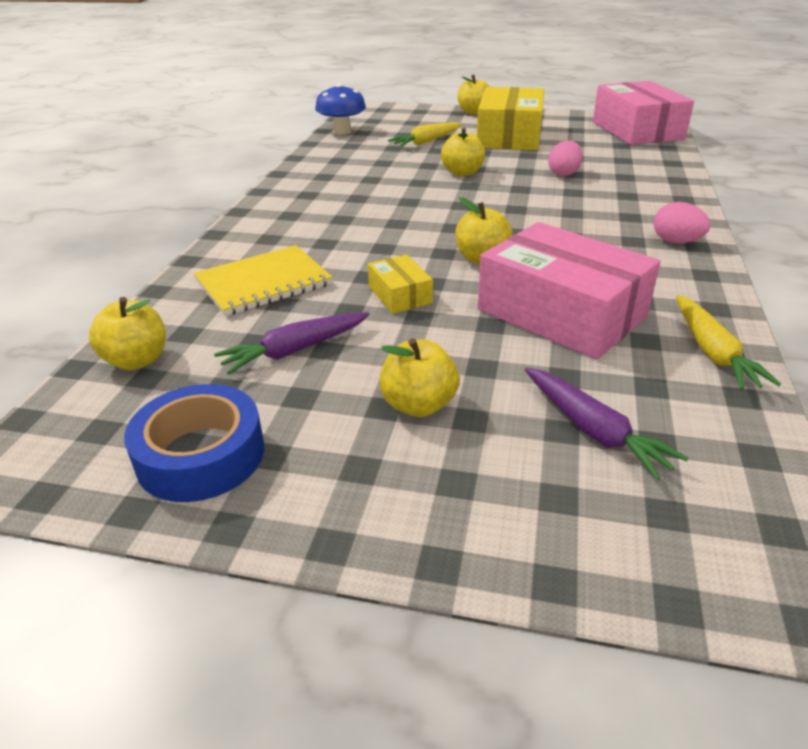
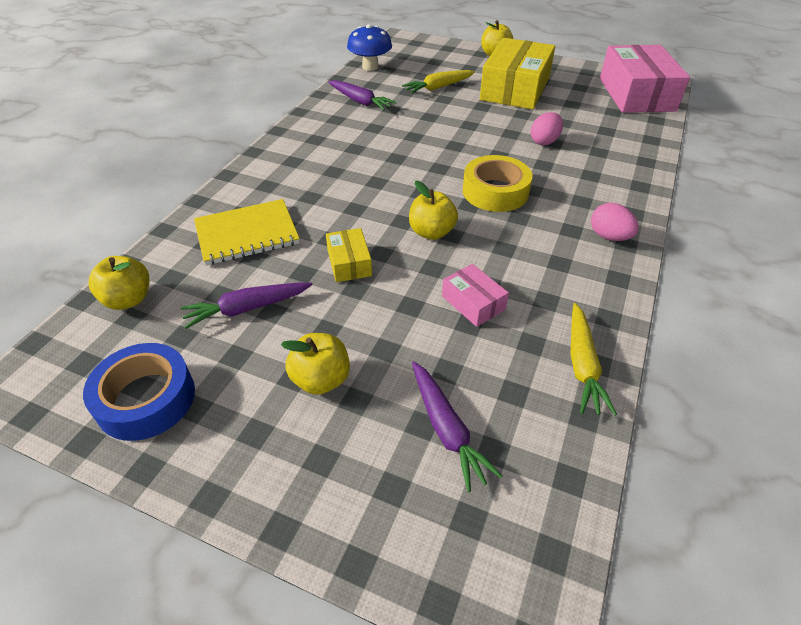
camera: 10 degrees right, 10 degrees up
(344, 159) = (360, 101): none -> purple carrot
(462, 173) = (455, 129): yellow apple -> none
(534, 218) = (495, 192): none -> yellow tape
(561, 313) = (473, 303): pink box -> pink box, size x0.46

